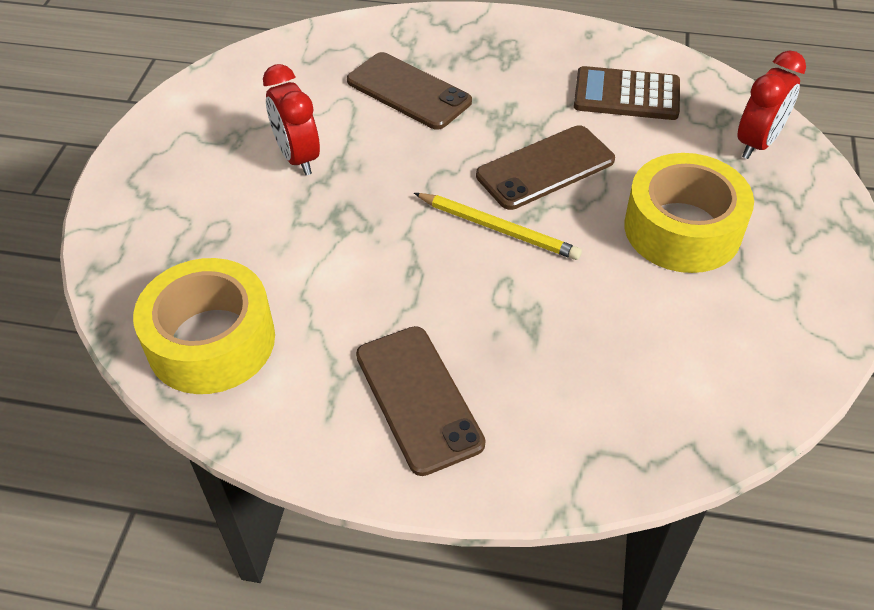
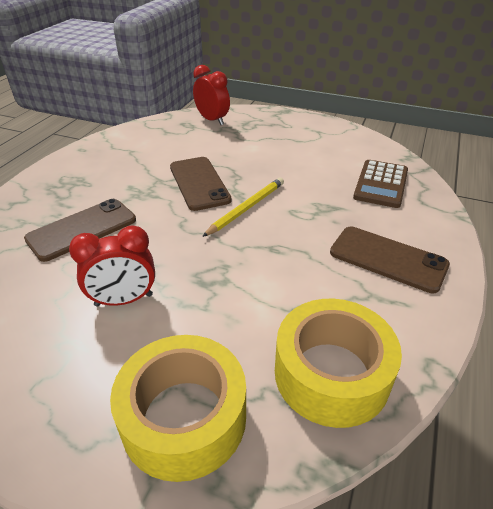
camera: 80 degrees left, 10 degrees down
(418, 398) = (388, 259): brown phone -> brown phone turned 45 degrees clockwise
(626, 95) = (150, 147): brown calculator -> brown calculator (381, 184)
(682, 229) = (267, 150): yellow tape -> yellow tape (184, 417)

